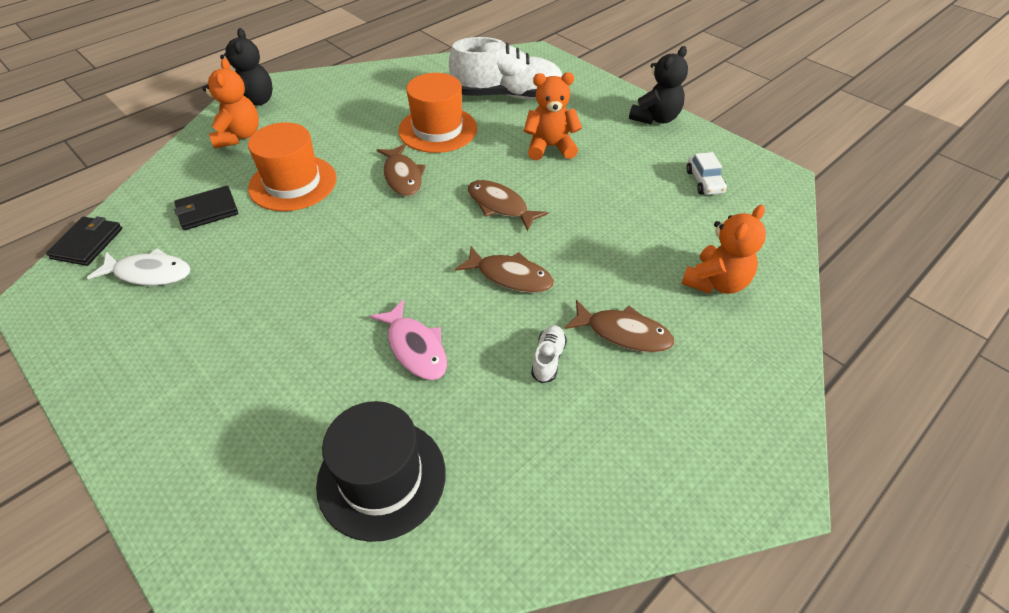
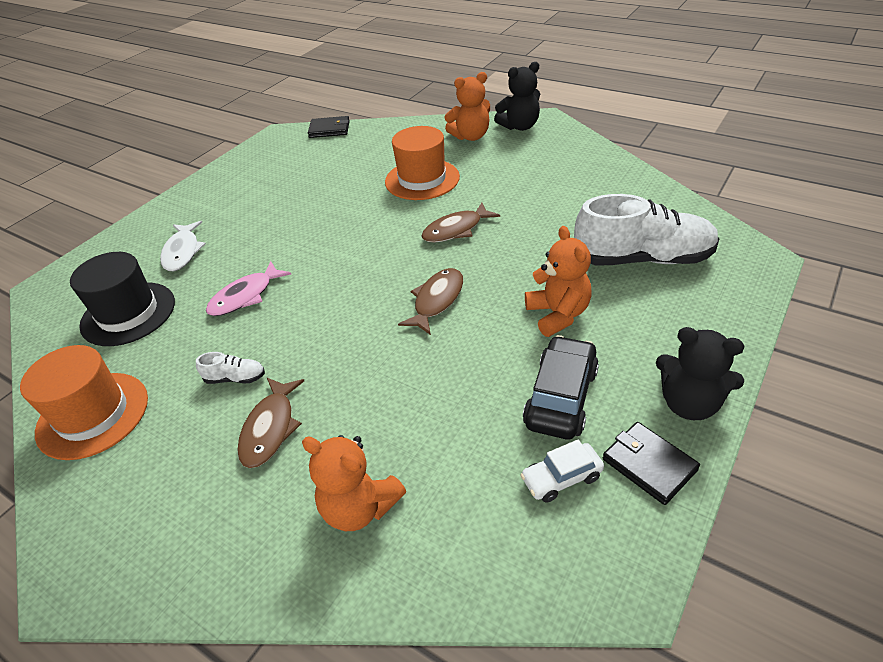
camera: 80 degrees right, 5 degrees down
(149, 273) = (306, 160): white fish -> white fish (182, 252)
(207, 210) = (375, 157): black wallet -> black wallet (649, 464)
(437, 129) = (542, 229): orange hat -> orange hat (93, 415)
(507, 95) = (643, 259): white shoe -> white shoe turned 75 degrees counterclockwise
(510, 276) = (336, 330): brown fish -> none
(635, 166) = (561, 397): none -> black car

